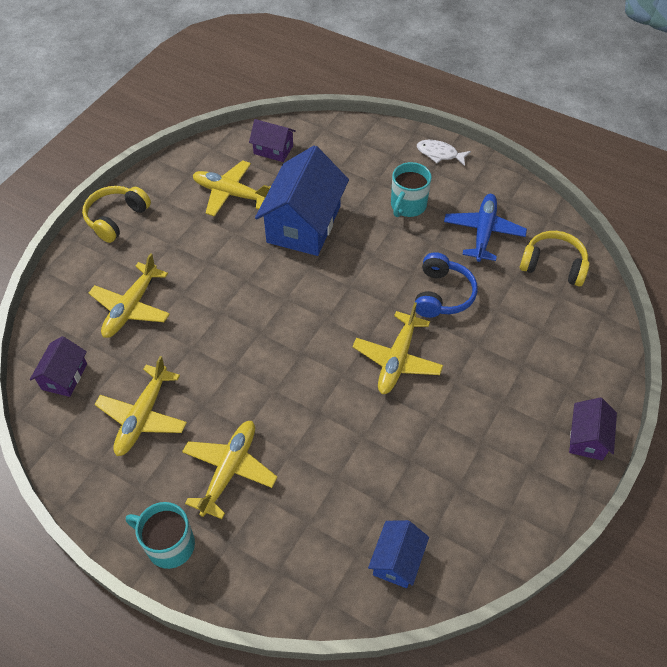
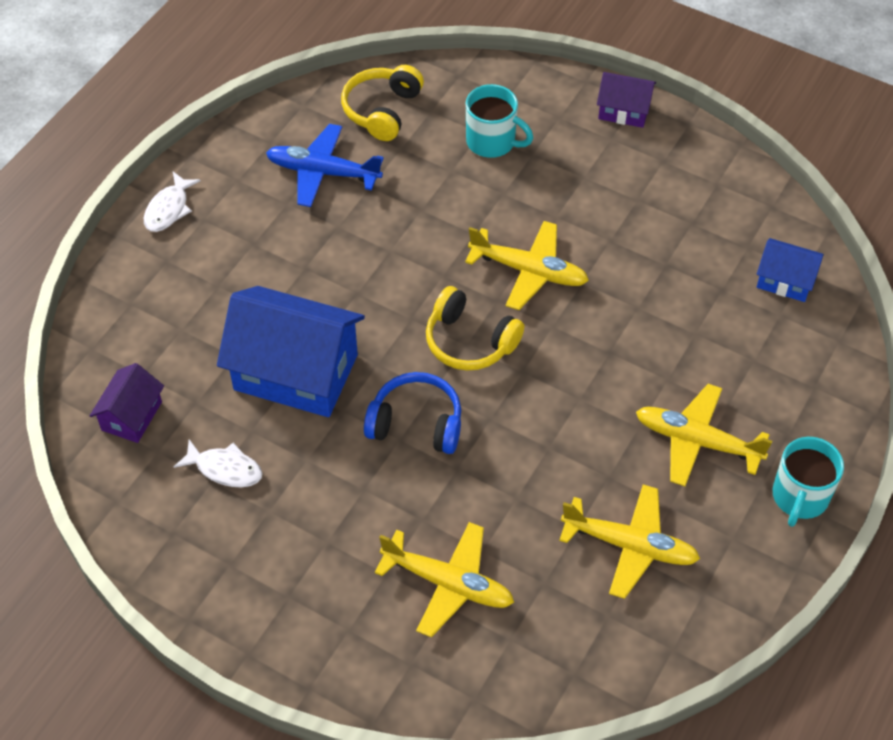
camera: 90 degrees left, 0 degrees up
(64, 376) = (572, 656): purple house -> none
(116, 218) = (266, 629): yellow headphones -> yellow headphones (469, 341)
(231, 194) = (225, 469): yellow plane -> white fish
(407, 206) = (269, 250): turquoise mug -> turquoise mug (492, 142)
(442, 295) = (427, 221): blue headphones -> blue headphones (416, 423)

